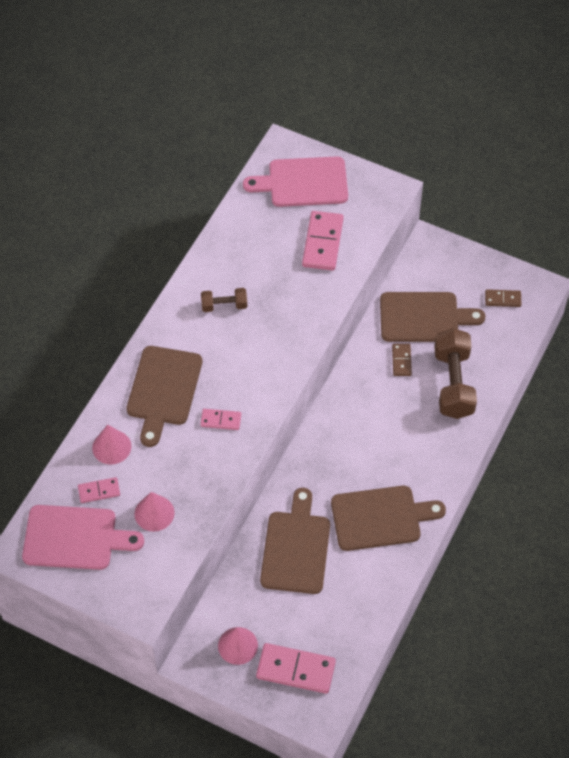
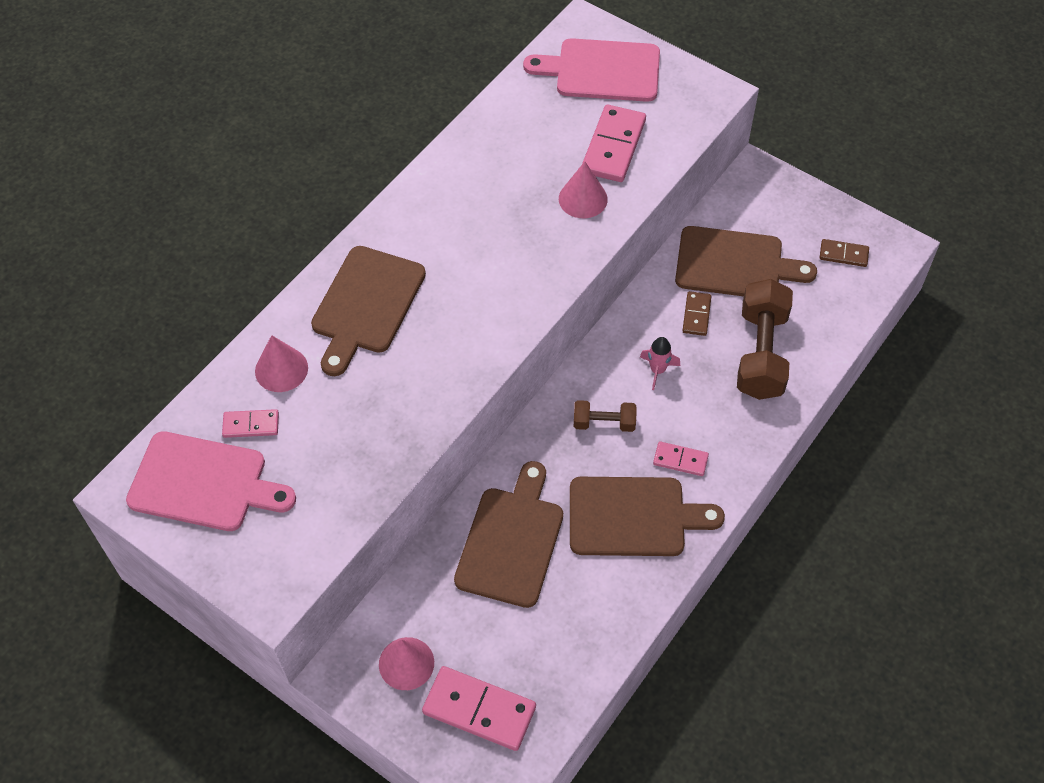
camera: 10 degrees right, 0 degrees up
(154, 513) = (318, 465): pink cone -> pink cone (583, 199)
(221, 420) = (434, 354): pink domino -> pink domino (680, 460)
(224, 306) = (469, 208): brown dumbbell -> brown dumbbell (604, 423)
(380, 407) = (657, 370): none -> pink rocket

